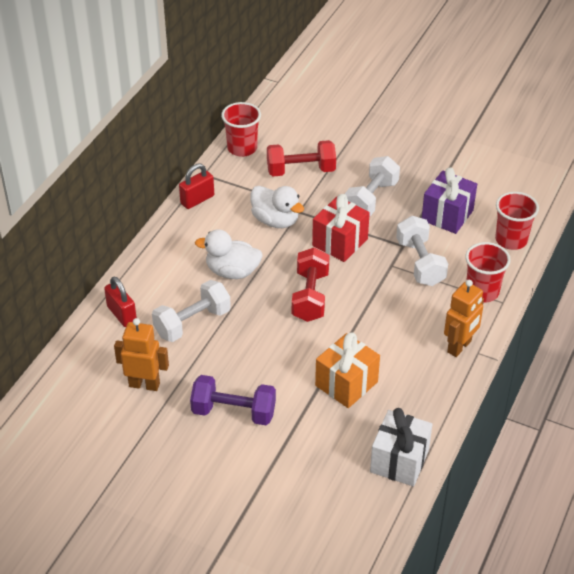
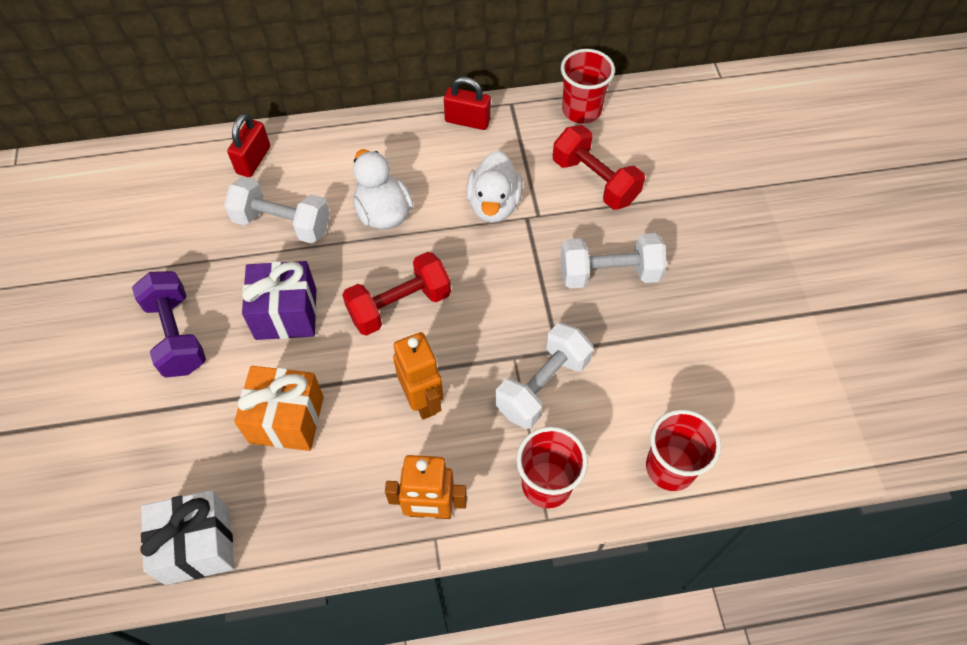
camera: 55 degrees right, 15 degrees up
(144, 384) = (169, 235): orange robot -> orange robot (423, 400)
(340, 242) = (509, 284): red gift -> none
(447, 215) = (652, 368): purple gift -> purple gift (286, 314)

